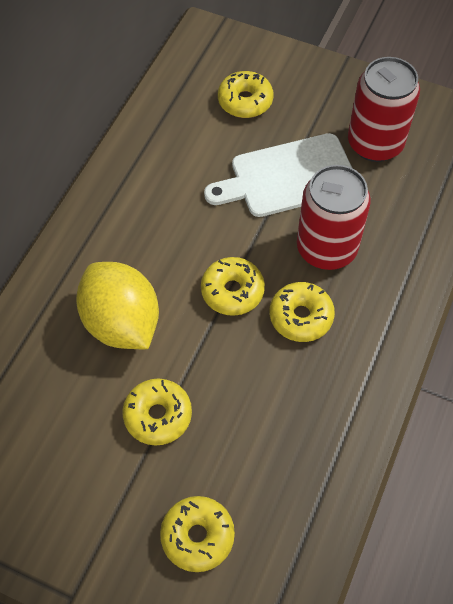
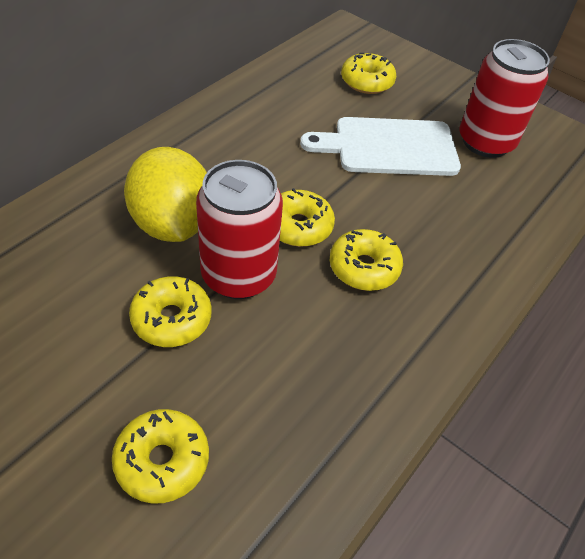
camera: 10 degrees right, 10 degrees down
(326, 248) = (410, 214): red can -> red can (238, 275)

